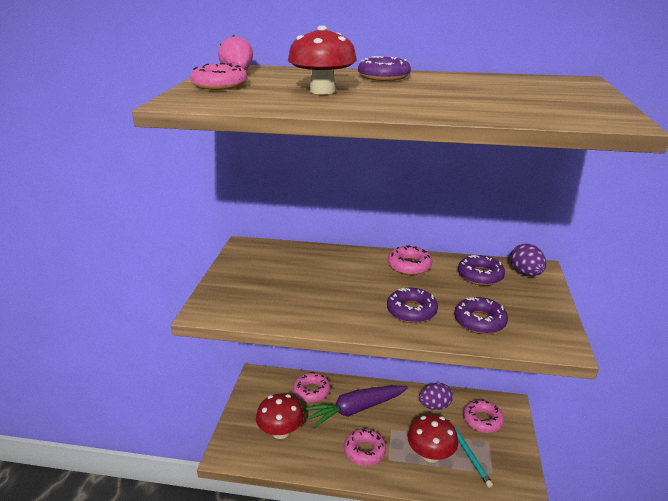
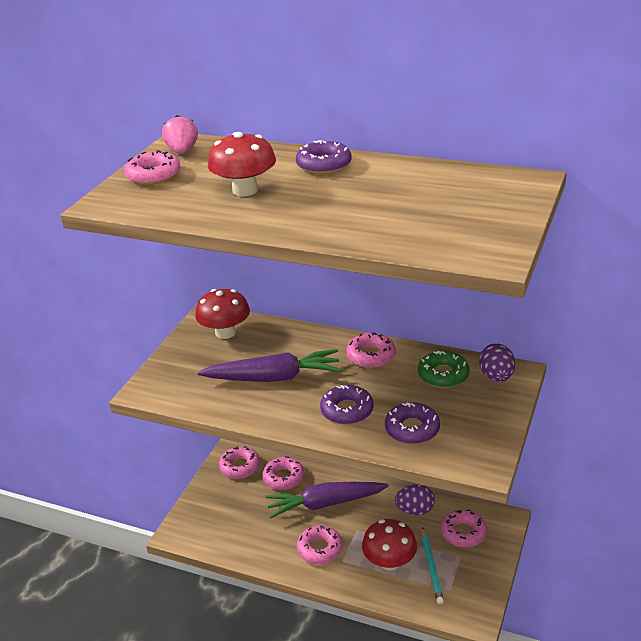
camera: 15 degrees right, 5 degrees up
(269, 386) = (240, 467): none -> pink donut
(281, 431) = (238, 517): red mushroom -> red mushroom (225, 333)
(329, 289) = (274, 378): none -> purple carrot
(480, 275) = (443, 375): purple donut -> green donut

